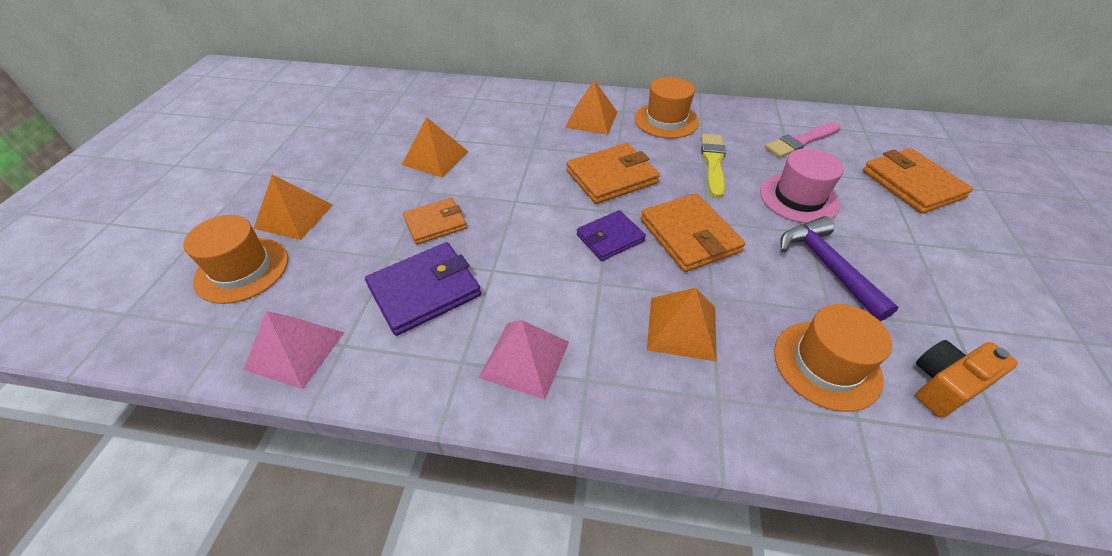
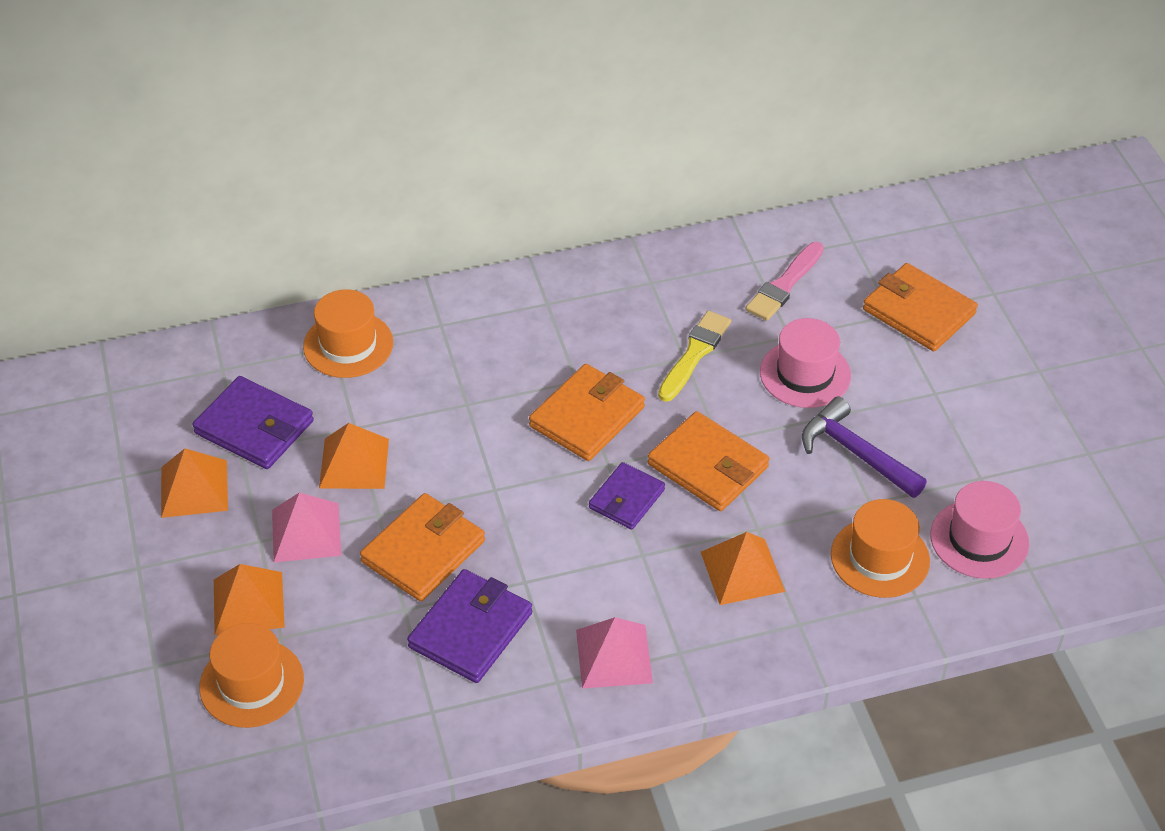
camera: 25 degrees left, 0 degrees up
(295, 350) = (389, 734): pink pyramid -> pink pyramid (306, 532)
(394, 123) = (254, 427): none -> purple wallet
(435, 223) = (423, 551): orange wallet -> orange wallet, size x1.53
(591, 119) = (514, 333): orange pyramid -> orange pyramid (194, 488)
(666, 120) = (610, 303): orange hat -> orange hat (348, 345)
(713, 163) = (694, 354): yellow brush -> yellow brush turned 45 degrees clockwise
(944, 385) = (979, 539): orange camera -> pink hat

